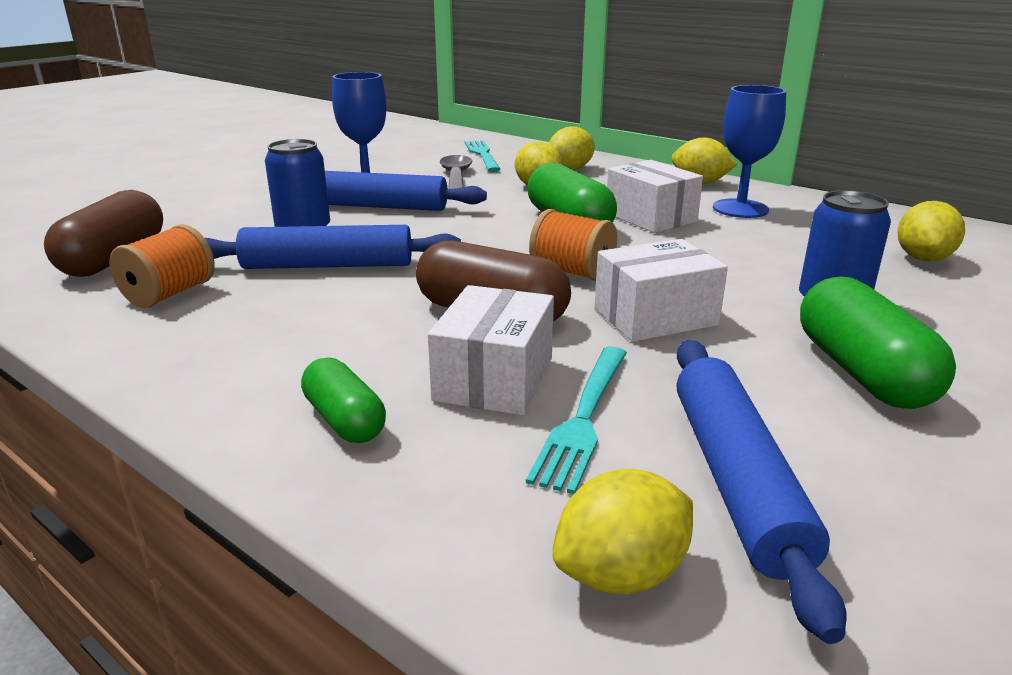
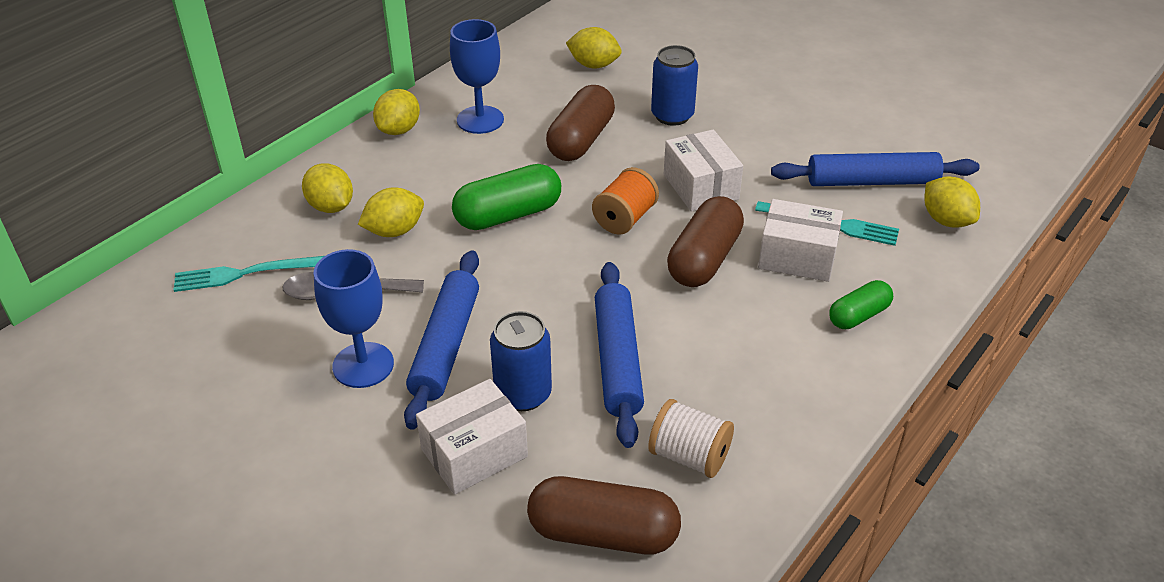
camera: 90 degrees left, 15 degrees up
(170, 294) = (689, 456): orange spool -> white spool
(650, 217) = (498, 169): white box -> white box (474, 453)
(730, 251) = (581, 140): none -> brown capsule
(862, 372) = (761, 125): green capsule -> none

